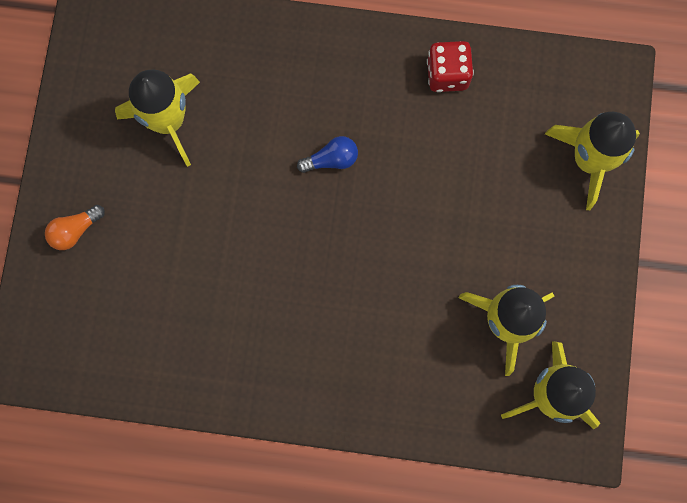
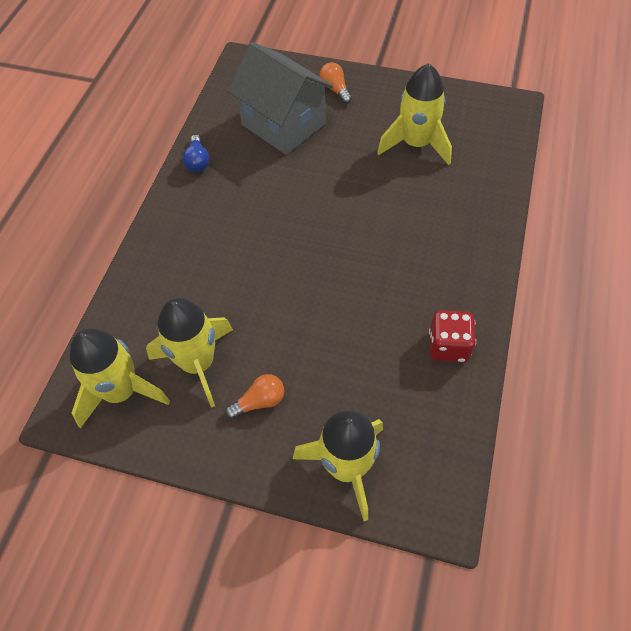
camera: 100 degrees right, 20 degrees down
(146, 289) = (283, 124): none -> grey house
(331, 159) = (372, 246): blue light bulb -> blue light bulb (198, 161)
(537, 251) = (259, 401): none -> orange light bulb

